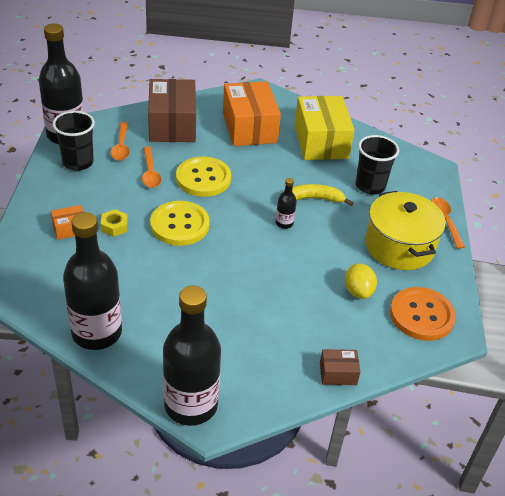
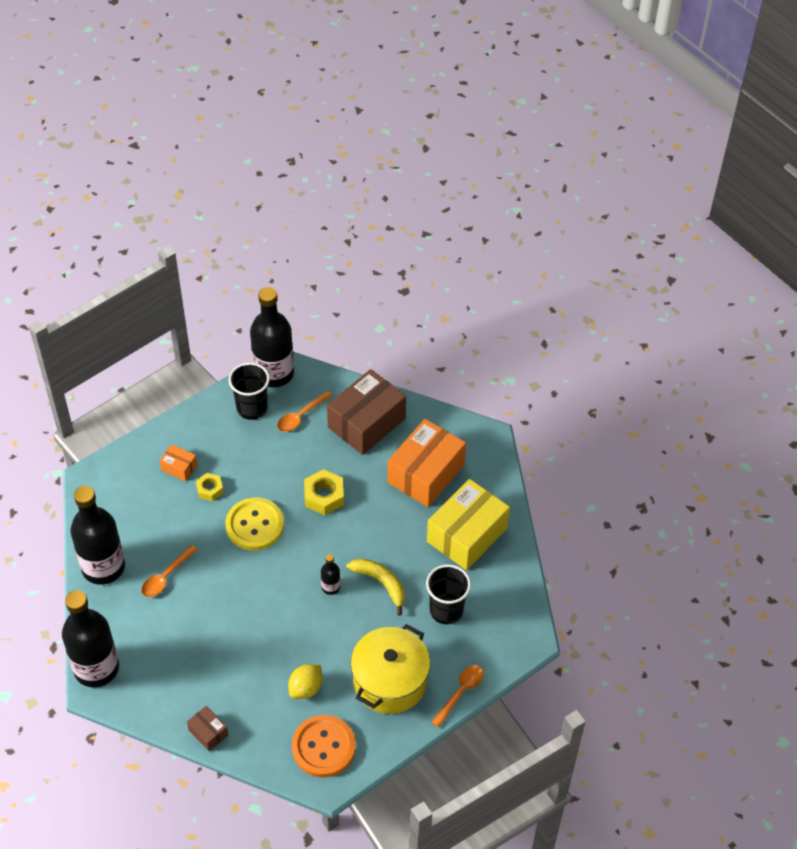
camera: 50 degrees right, 10 degrees up
(150, 173) = (292, 459): orange spoon -> orange spoon (166, 576)
(203, 178) = (324, 496): yellow button -> yellow nut

